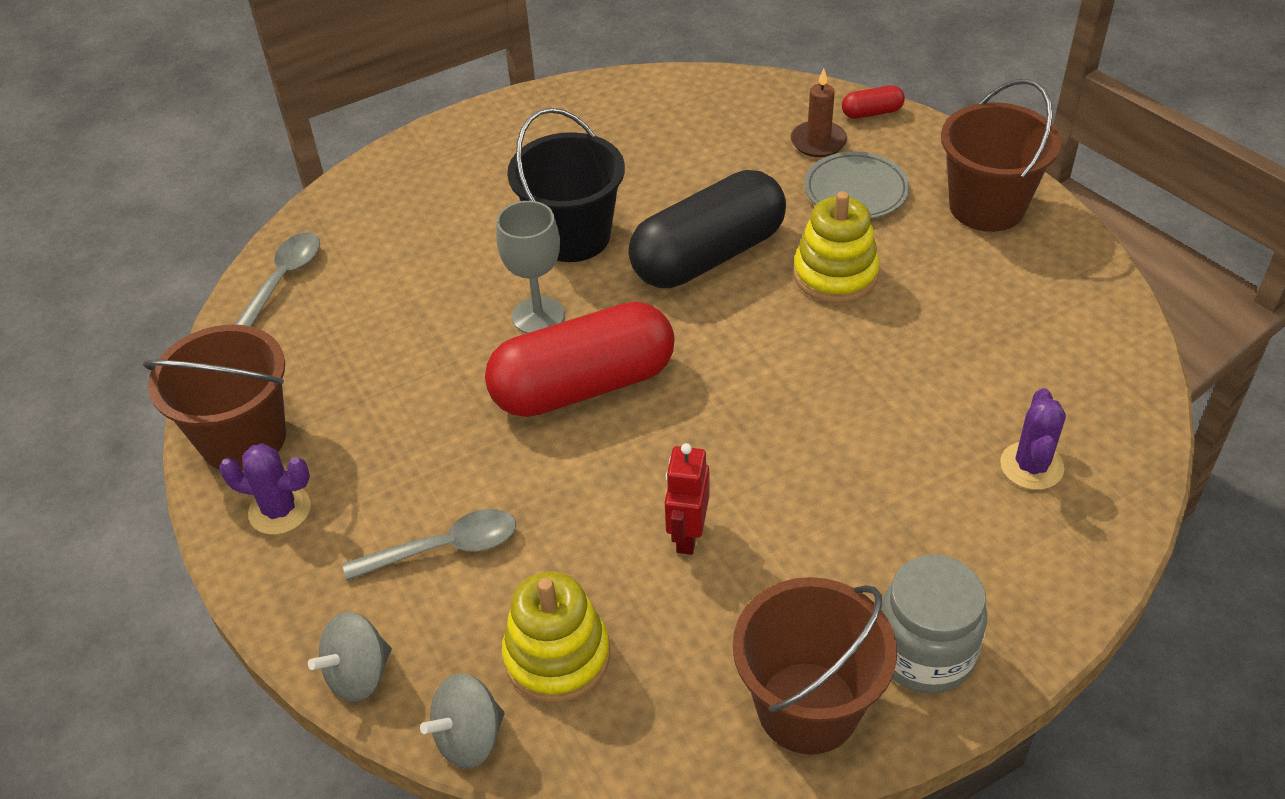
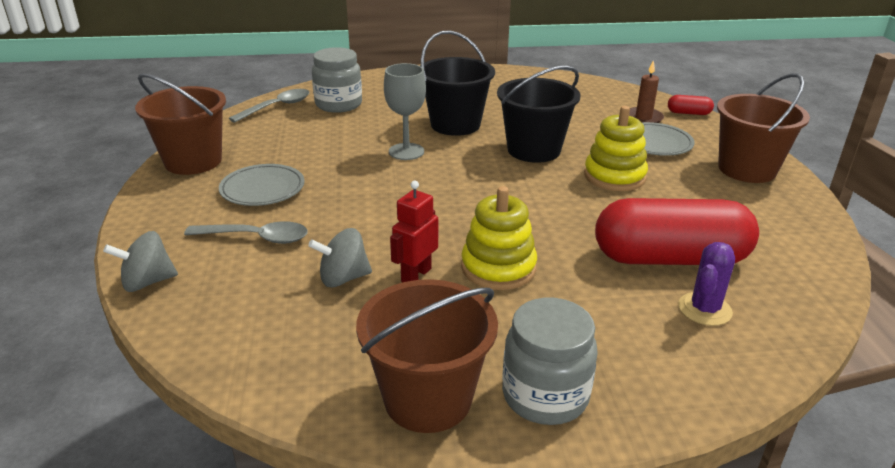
camera: 20 degrees right, 15 degrees down
(280, 510) = (181, 195): purple cactus -> none
(374, 245) = (338, 104): none -> grey jar
(387, 458) = (262, 189): none -> grey plate
(469, 738) = (181, 336): grey spinning top -> grey spinning top (343, 278)
(557, 656) = (276, 311): yellow stacking toy -> yellow stacking toy (498, 268)
(583, 386) = (407, 187): red capsule -> red capsule (670, 258)
(708, 256) = (533, 150): black capsule -> black bucket

